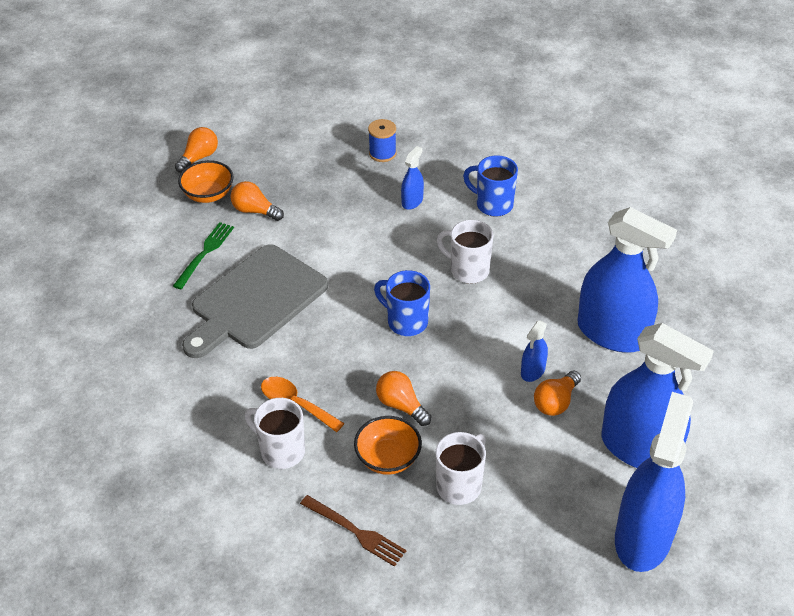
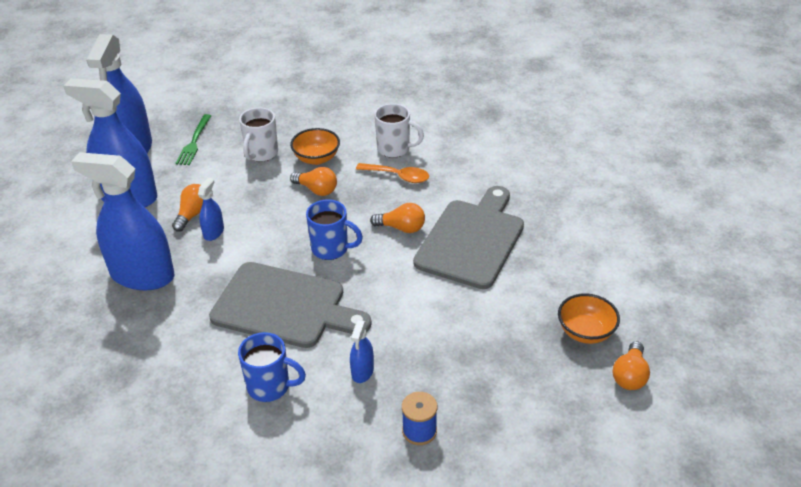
camera: 165 degrees right, 5 degrees down
(205, 252) = (545, 272): green fork -> green fork (194, 142)
(255, 211) = (525, 324): orange light bulb -> orange light bulb (401, 228)
(356, 532) = (325, 120): brown fork -> none
(468, 270) = (284, 306): white mug -> grey cutting board

